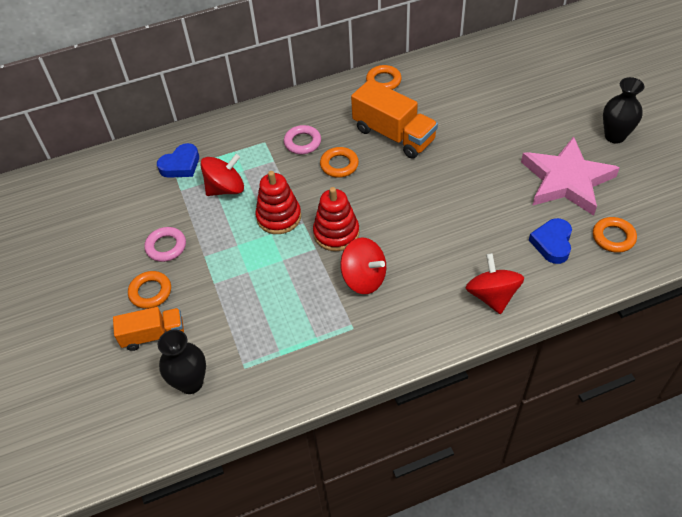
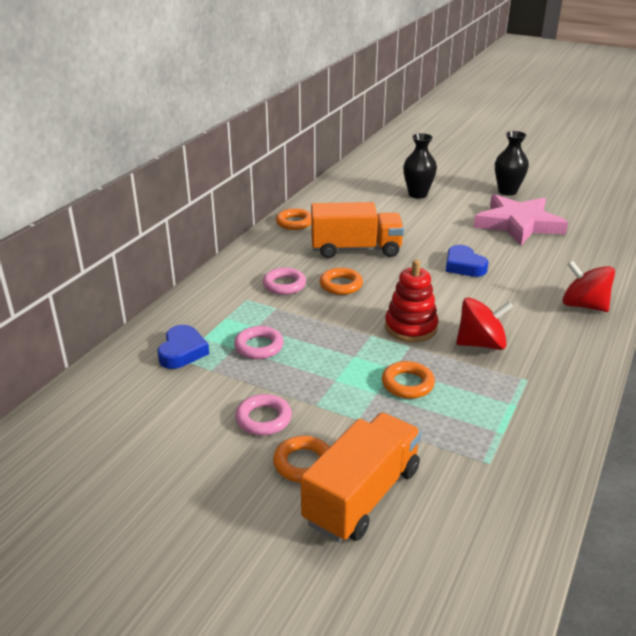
camera: 45 degrees left, 20 degrees down
(153, 335) = (362, 495): orange truck -> orange truck, size x1.58
(190, 383) = (461, 508): black vase -> black vase (417, 194)
(225, 188) = (259, 346): red spinning top -> pink ring
(279, 217) = (343, 341): red stacking toy -> none
(552, 243) = (568, 259): blue heart -> blue heart (464, 266)
(613, 237) = (596, 239): orange ring -> orange ring (407, 384)

